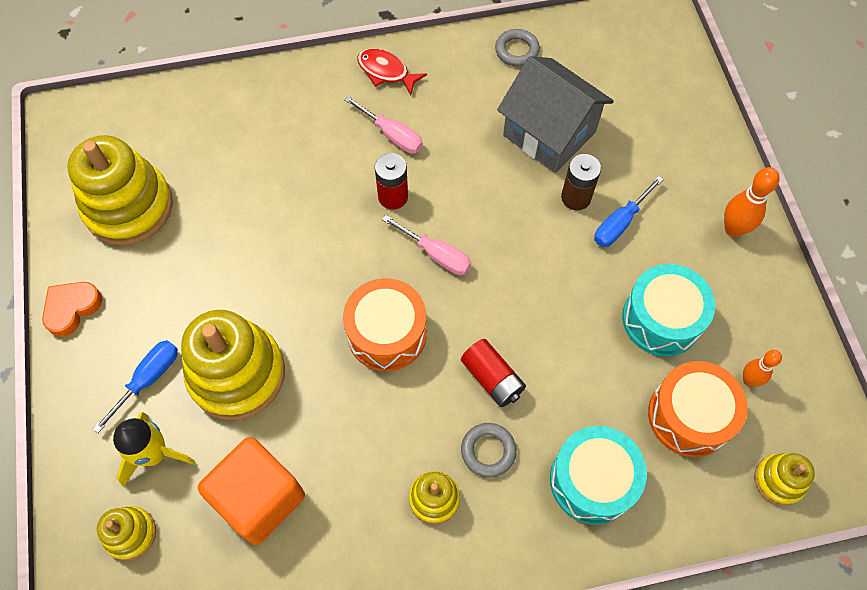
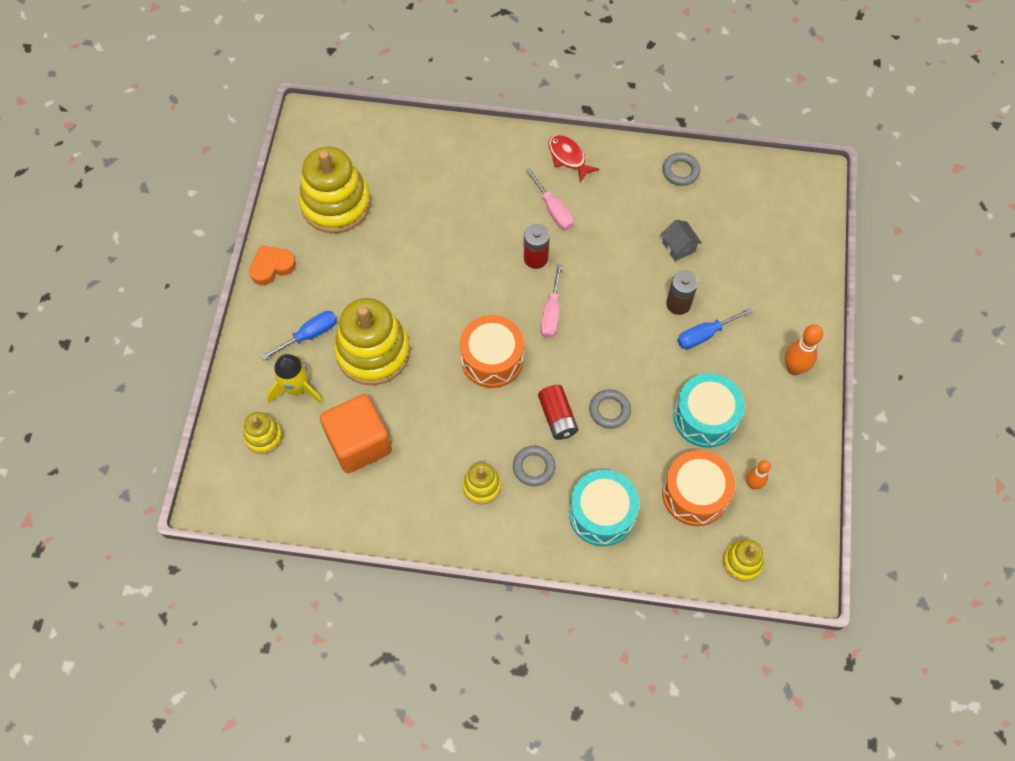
camera: 20 degrees right, 0 degrees up
(436, 254) = (551, 313): pink screwdriver -> pink screwdriver turned 45 degrees clockwise
(549, 133) = (678, 247): grey house -> grey house, size x0.44
(549, 348) = (609, 410): none -> grey ring

